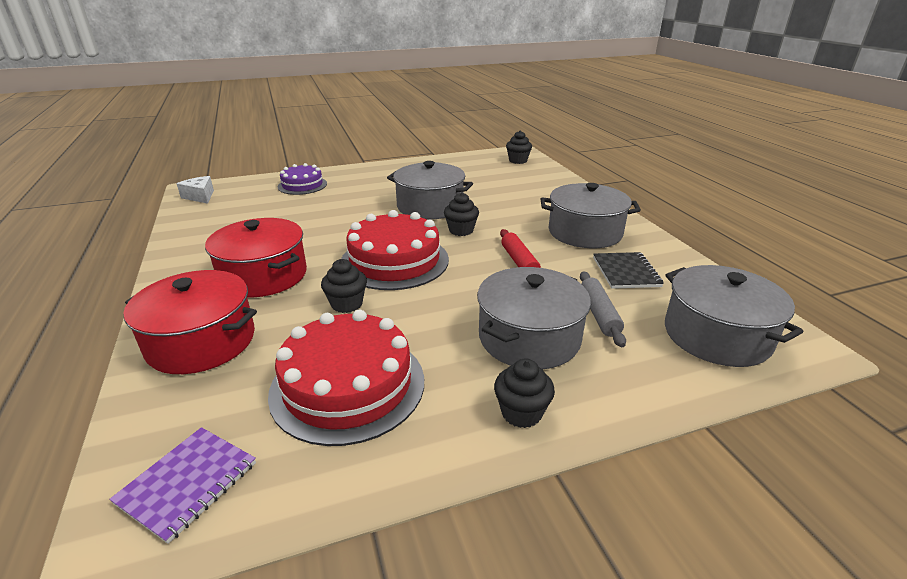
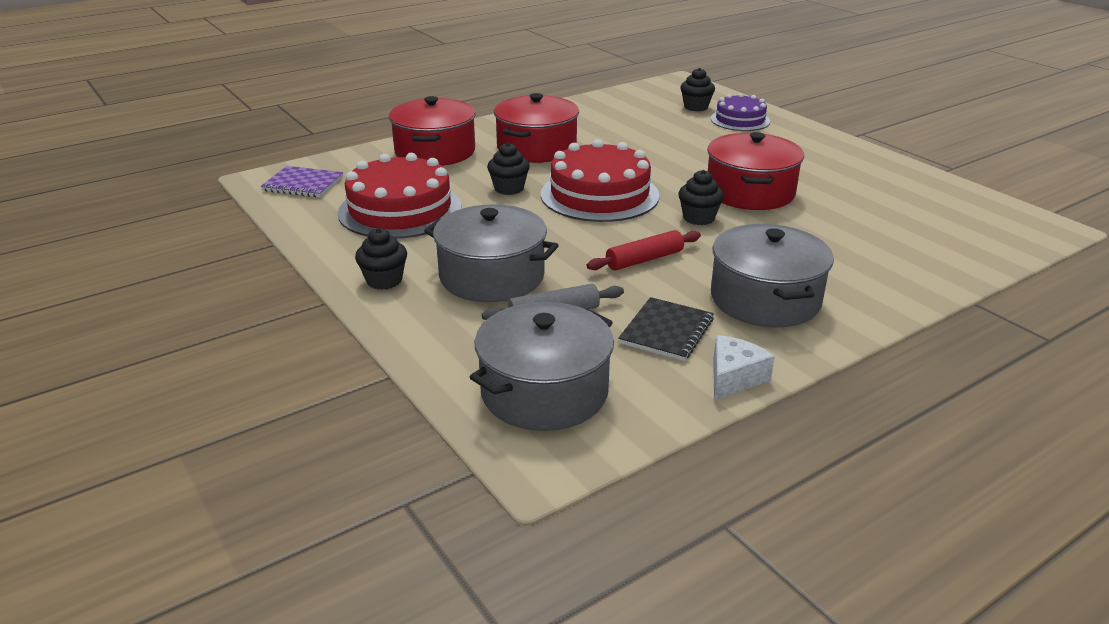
camera: 75 degrees right, 0 degrees up
(200, 196) = (666, 88): white cheese -> white cheese (734, 378)
(430, 206) = (750, 192): grey pot -> red pot
(518, 161) = (1001, 231): black cupcake -> black cupcake (696, 107)
(626, 272) = (666, 331): black notebook -> black notebook turned 45 degrees counterclockwise

